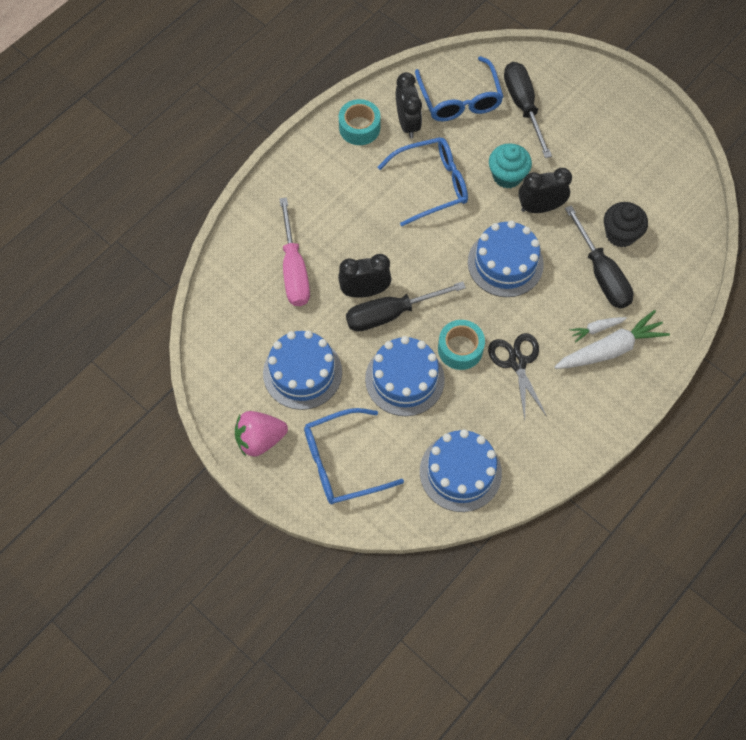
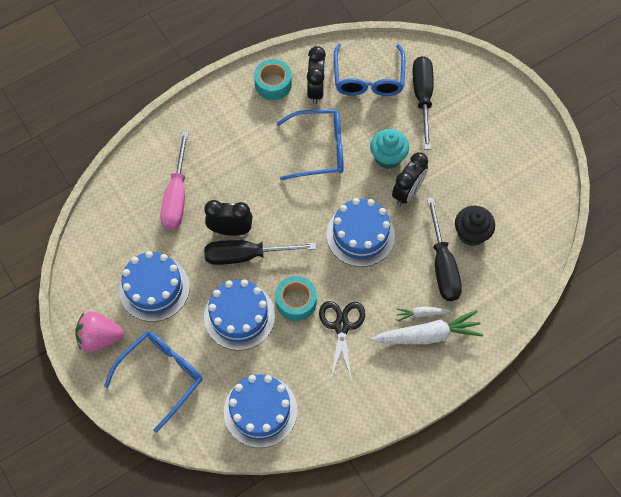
camera: 15 degrees right, 0 degrees up
(342, 463) = (162, 376): blue glasses -> blue glasses turned 135 degrees clockwise
(540, 207) = (407, 192): black clock -> black clock turned 120 degrees clockwise

